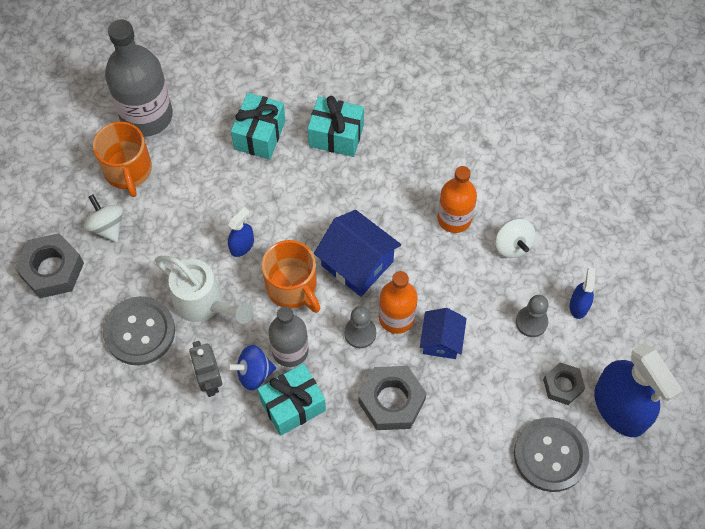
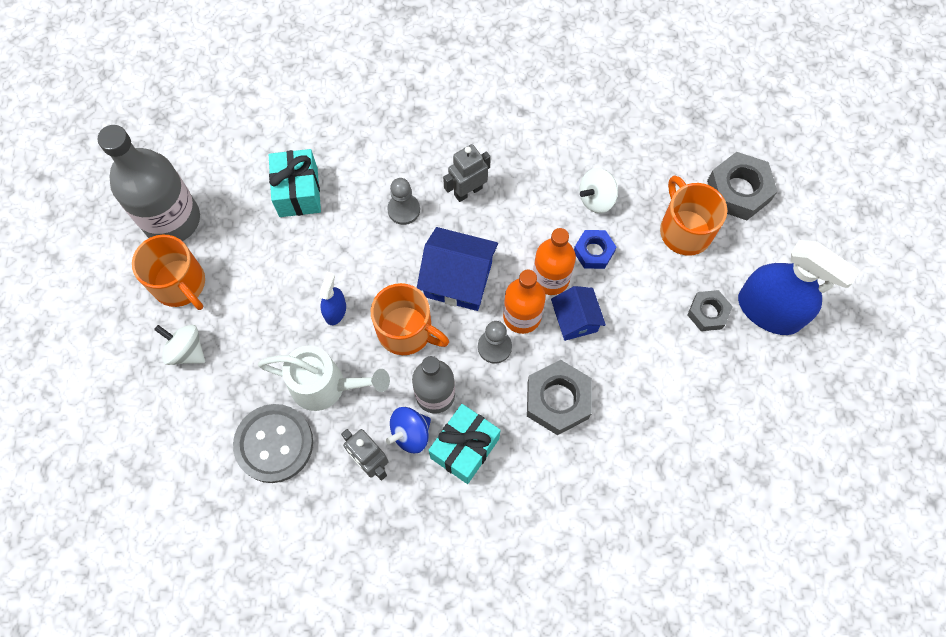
camera: 25 degrees left, 5 degrees up
(52, 270) = (150, 420): grey nut -> grey nut (738, 191)
(336, 135) = (375, 162): turquoise gift -> none
(403, 193) = (468, 191): none -> grey robot
(454, 218) = (529, 195): orange bottle -> orange bottle (550, 278)
(487, 290) = (593, 252): none -> blue nut
(512, 245) = (596, 199): white spinning top -> white spinning top turned 105 degrees clockwise
(531, 322) = (649, 265): grey pawn -> grey pawn (404, 210)
(550, 455) = (729, 384): grey button -> none
(579, 305) = (685, 230): blue spray bottle -> orange mug

